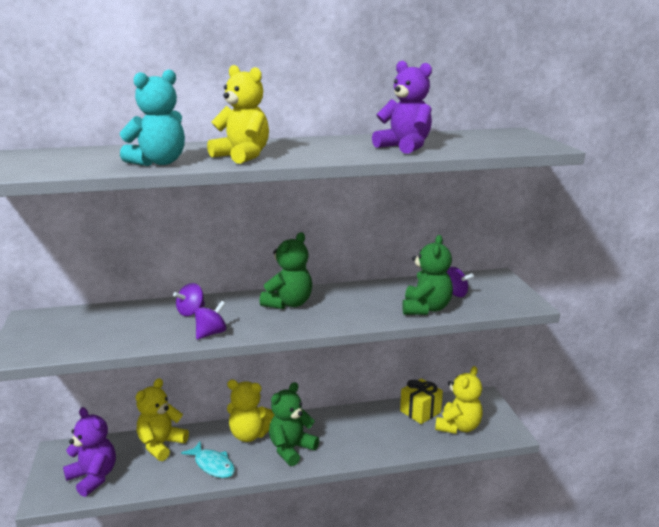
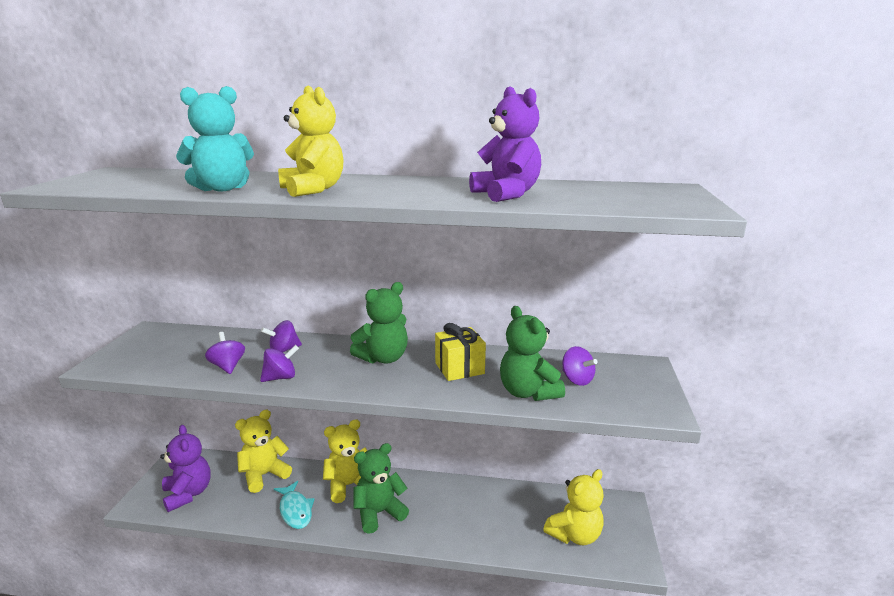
camera: 20 degrees right, 0 degrees up
(150, 333) = (228, 366): none -> purple spinning top
(249, 435) = (349, 485): yellow teddy bear -> yellow teddy bear turned 120 degrees clockwise
(420, 412) = (539, 504): yellow gift -> yellow gift (459, 368)
(426, 309) = (528, 392): green teddy bear -> green teddy bear turned 120 degrees clockwise

